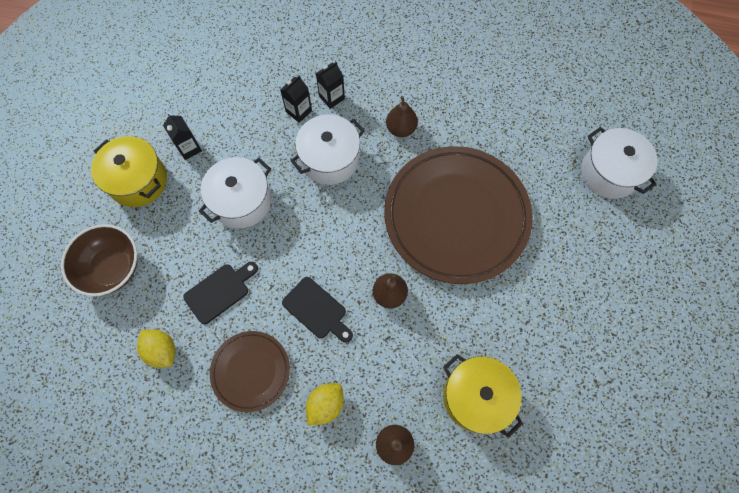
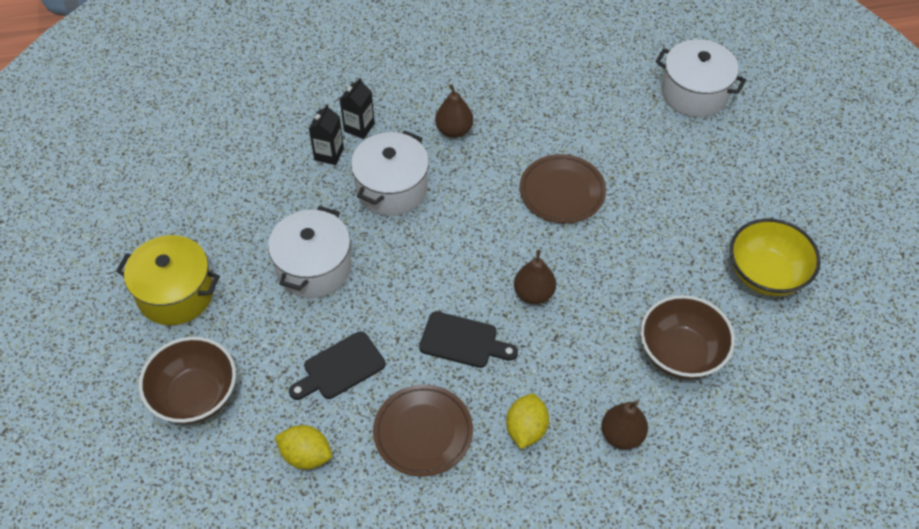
camera: 25 degrees left, 15 degrees down
(189, 148) = (219, 237): black carton -> none
(219, 291) = (340, 368): black cutting board -> black cutting board turned 150 degrees counterclockwise
(456, 216) = (562, 192): brown plate -> brown plate, size x0.50
(476, 397) = (681, 353): yellow pot -> brown bowl
(582, 360) = (766, 274): none -> yellow bowl

